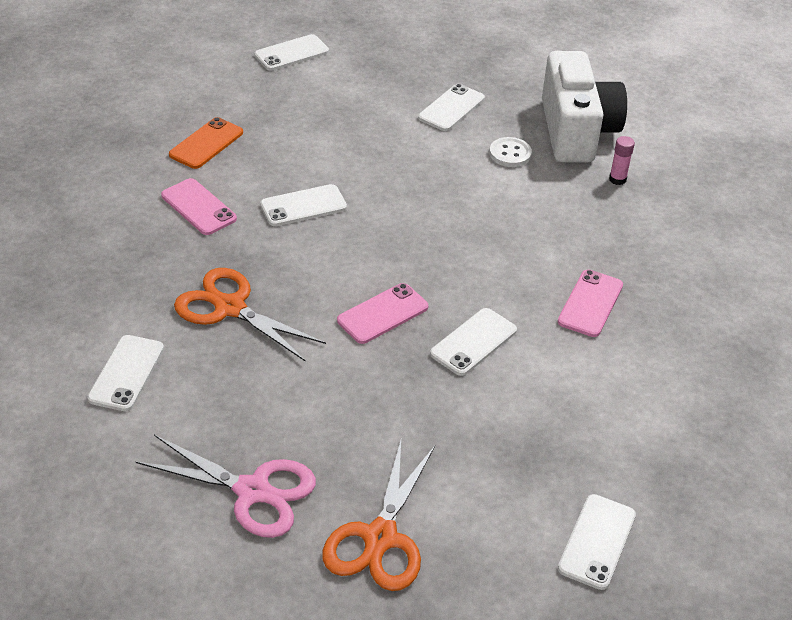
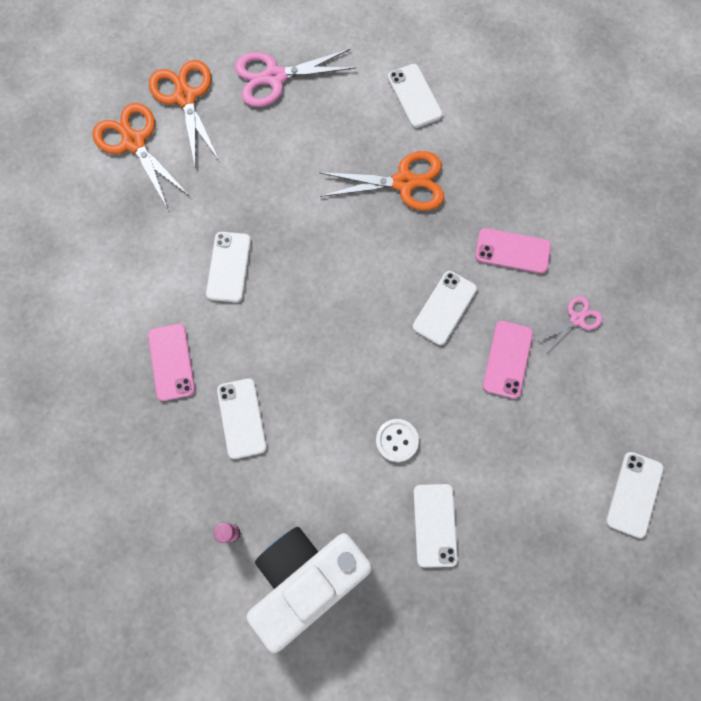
camera: 145 degrees right, 30 degrees up
(206, 143) = (577, 319): orange phone -> pink scissors
(382, 314) = (305, 248): pink phone -> pink phone (507, 359)
(485, 524) = (134, 142): none -> orange scissors
(510, 154) = (341, 497): white button -> white button (397, 440)
(576, 131) = (306, 579): white camera -> white camera turned 90 degrees clockwise
(597, 541) = (64, 173): white phone -> white phone (241, 418)

